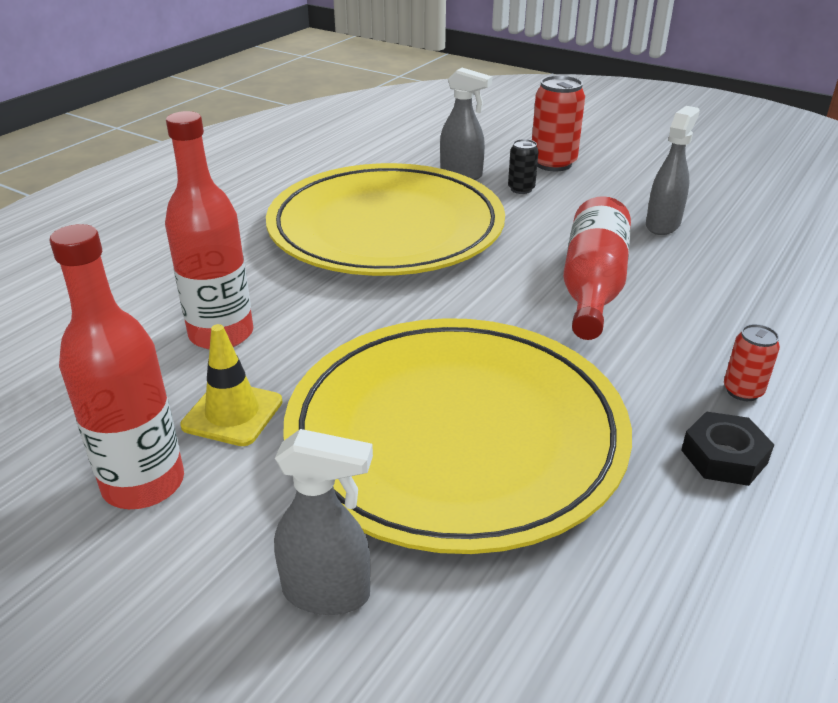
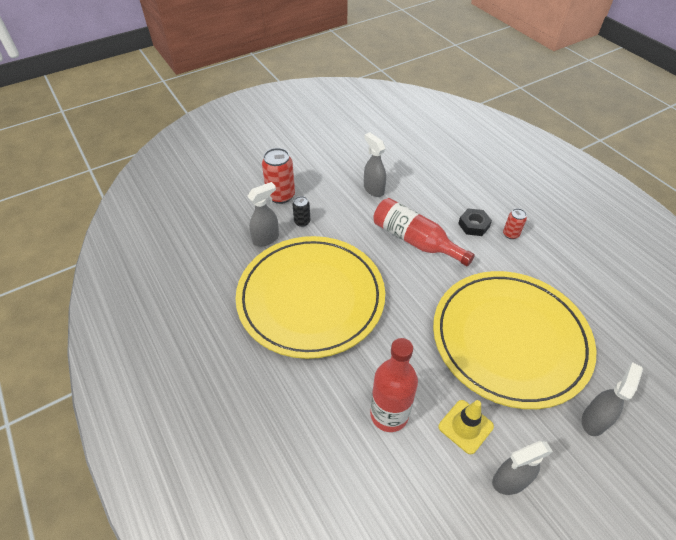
camera: 65 degrees left, 15 degrees up
(143, 484) = (509, 481): red bottle -> grey spray bottle
(724, 457) = (547, 261): black nut -> black nut (473, 225)

